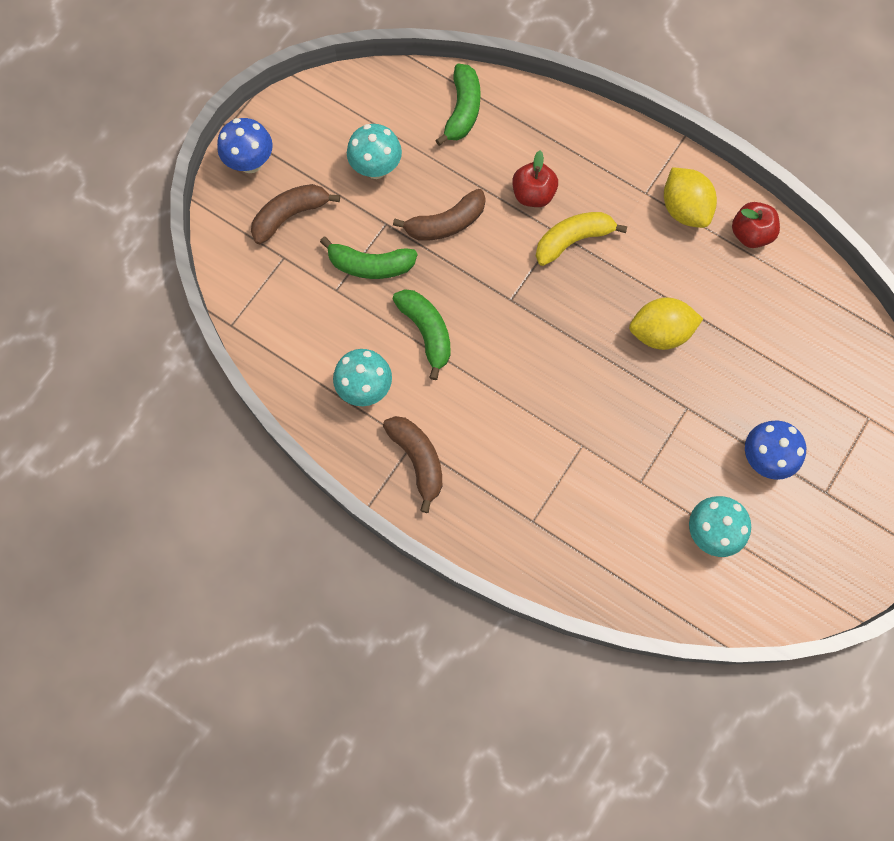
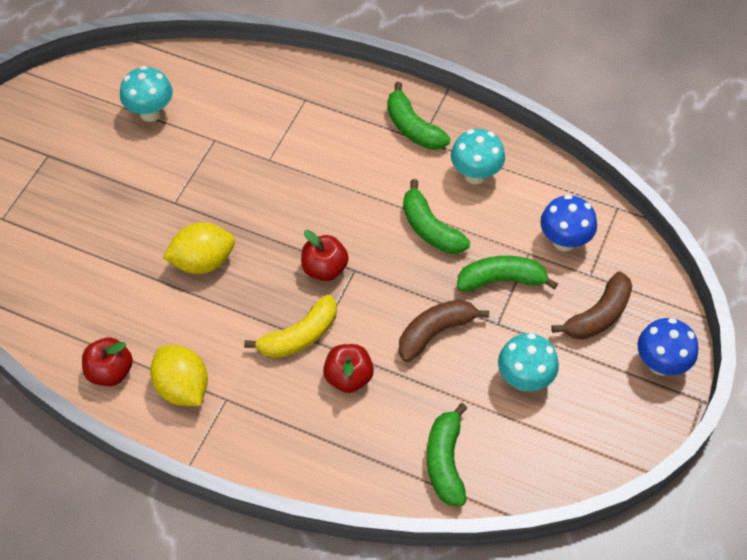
camera: 170 degrees right, 15 degrees down
(418, 460) = (413, 127): brown banana -> green banana
(540, 305) = (324, 269): none -> red apple
(764, 458) = (102, 172): blue mushroom -> blue mushroom (564, 241)

